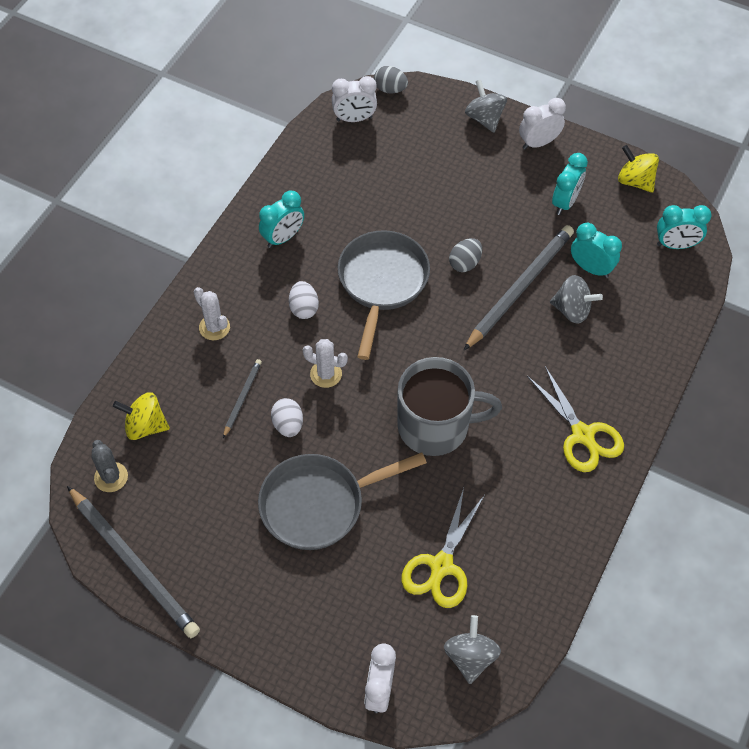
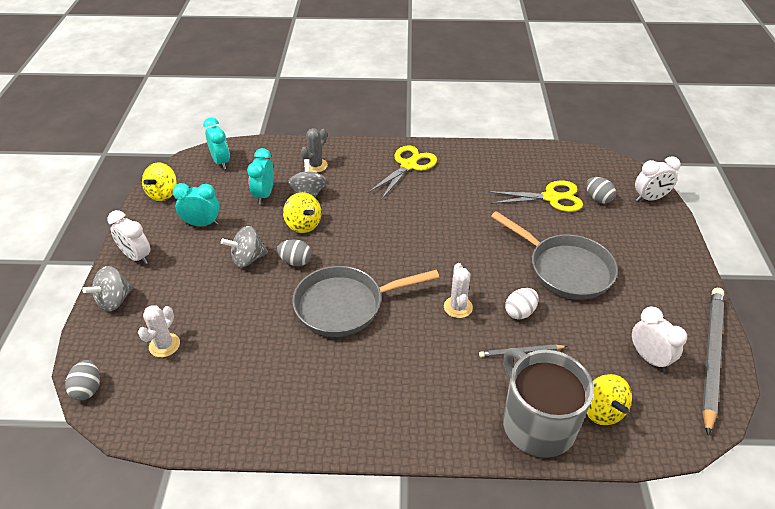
camera: 115 degrees left, 15 degrees down
(111, 477) = (666, 411): grey cactus -> grey cactus (316, 165)
(214, 327) = (468, 407): white cactus -> white cactus (164, 345)
(283, 238) = (333, 399): turquoise clock -> none
(304, 308) = (404, 348): white egg -> none
(354, 119) = (143, 404): white clock -> white clock (649, 358)
(411, 622) = (598, 199): none -> grey egg
(435, 426) = (455, 231): grey mug -> grey mug (537, 423)
(470, 657) = (592, 170): grey spinning top -> grey spinning top (247, 259)
(520, 288) = (303, 225): grey pencil -> yellow spinning top

